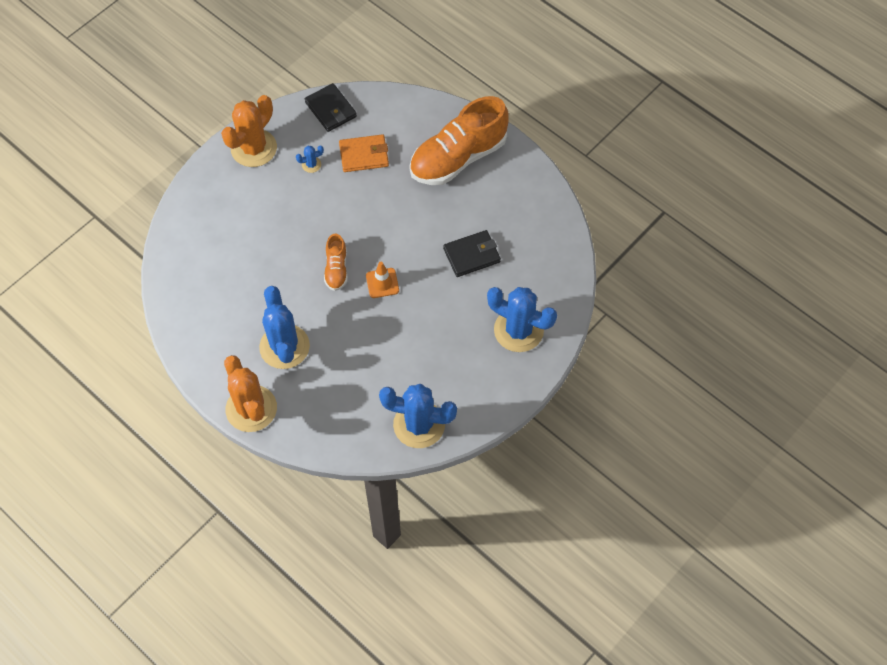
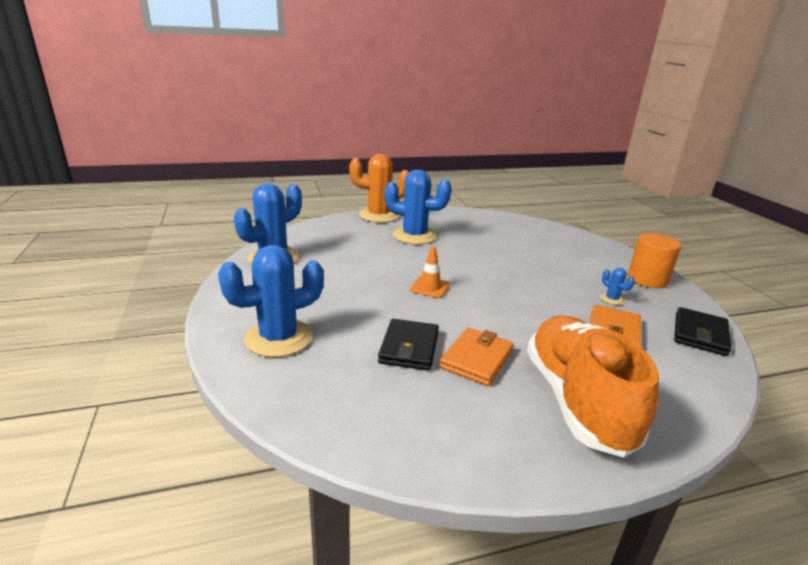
camera: 120 degrees right, 35 degrees down
(254, 148) = (647, 279): orange cactus -> orange cylinder
(311, 165) = (612, 299): blue cactus -> blue cactus turned 45 degrees counterclockwise
(330, 109) = (700, 334): black wallet -> black wallet turned 60 degrees counterclockwise
(336, 269) = (468, 273): orange shoe -> none
(456, 216) = (476, 359): none -> orange wallet

